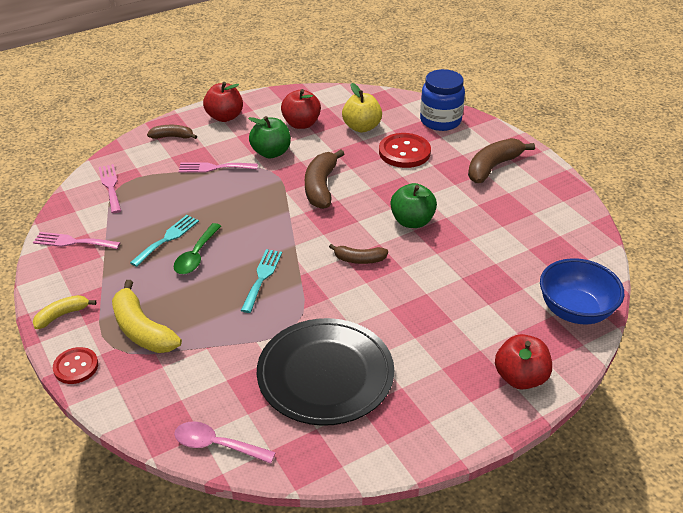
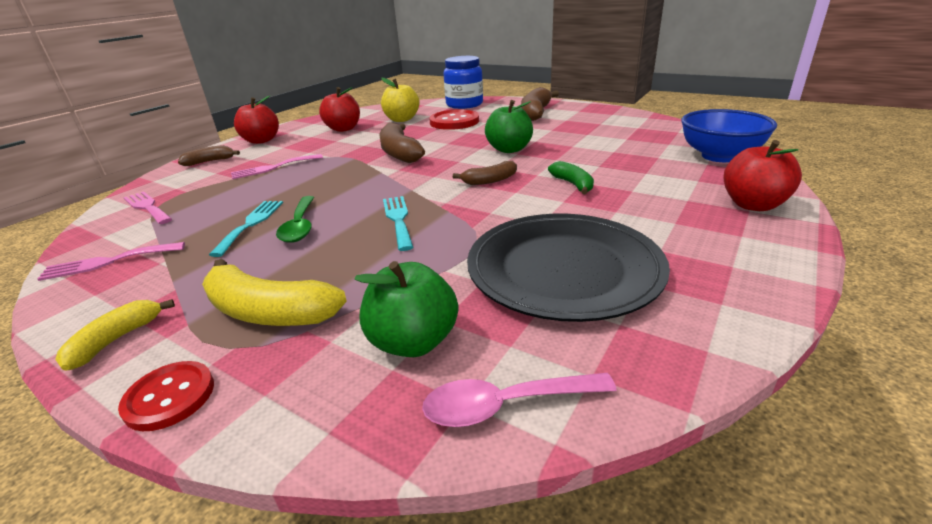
camera: 25 degrees left, 10 degrees down
(271, 152) = (328, 147): green apple -> green apple (413, 341)
(416, 293) = (573, 184): none -> green banana

